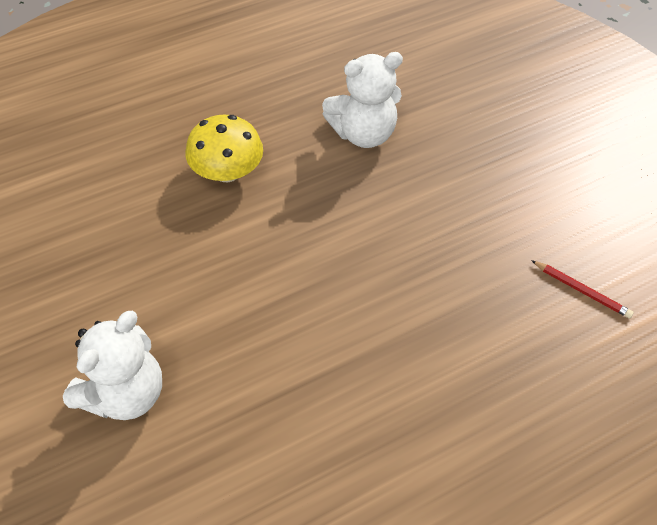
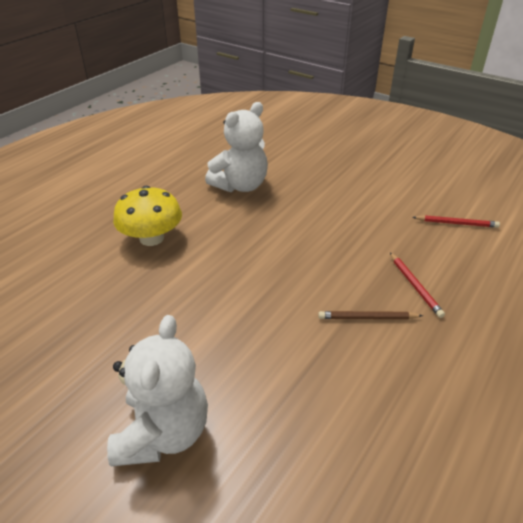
camera: 25 degrees left, 15 degrees down
(383, 365) = (367, 318): none -> brown pencil
(463, 351) = (415, 286): none -> red pencil

